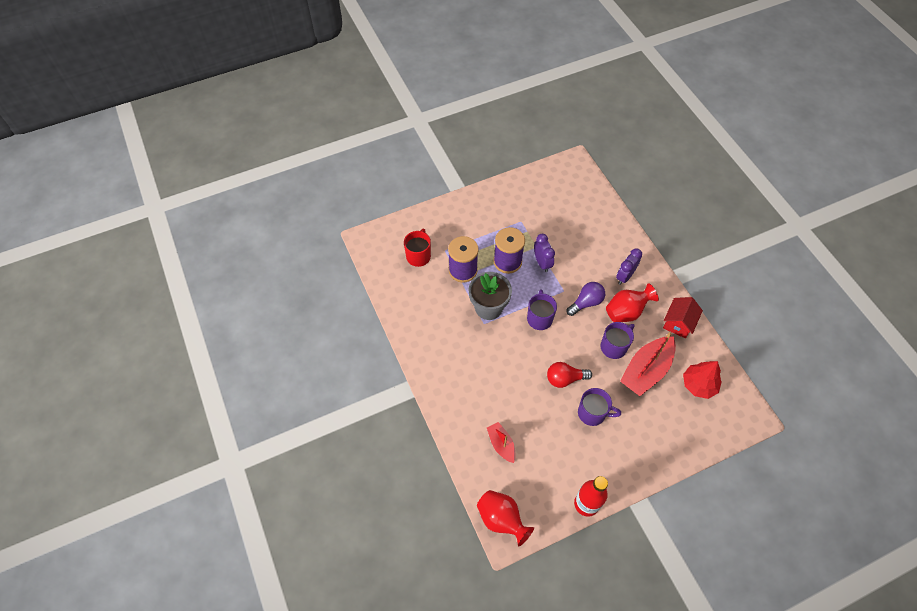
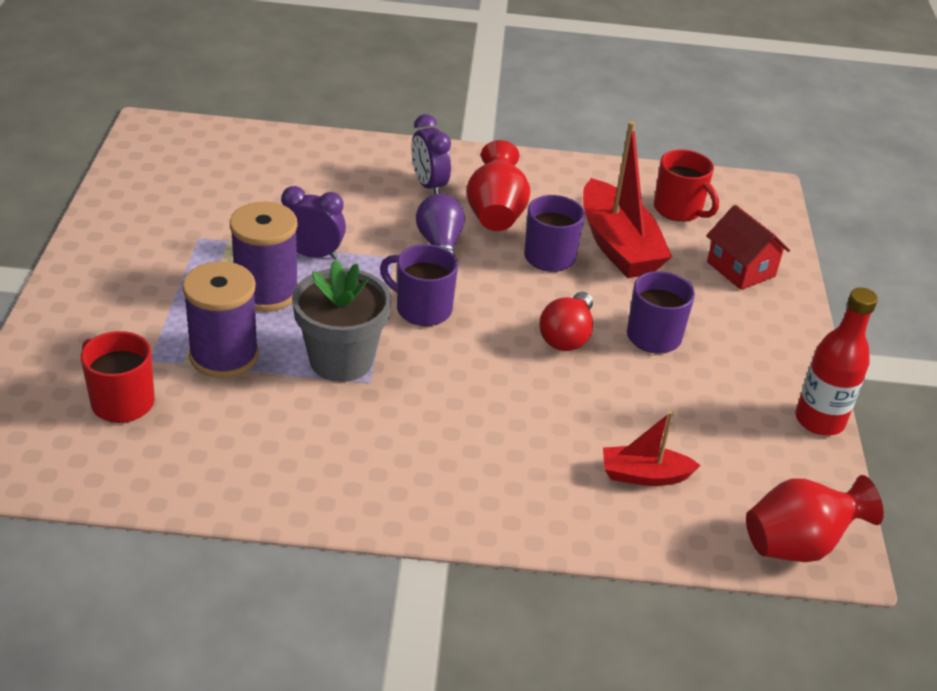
camera: 65 degrees left, 20 degrees down
(678, 323) = (559, 178): red house -> red house (740, 269)
(698, 384) = (679, 210): red tree -> red mug

